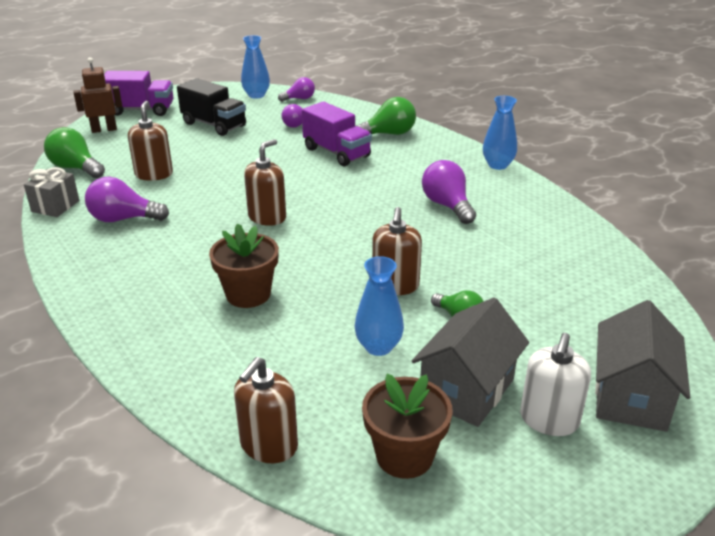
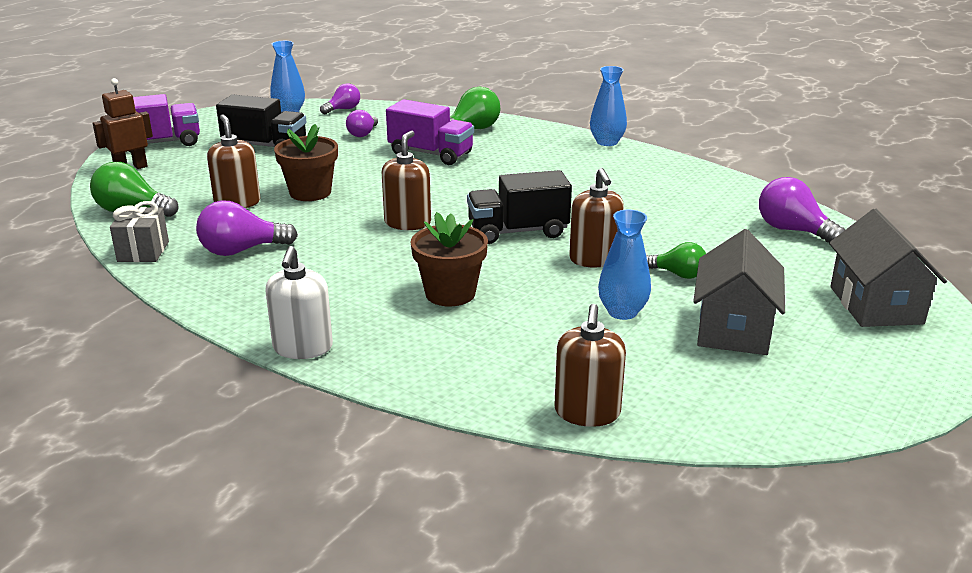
camera: 20 degrees left, 5 degrees down
(350, 243) = (518, 232): none -> black truck
(404, 456) = (721, 391): brown flower pot -> brown flower pot (310, 192)
(447, 205) = (587, 184): purple light bulb -> purple light bulb (793, 230)
(549, 420) = (823, 336): white soap dispenser -> white soap dispenser (303, 348)

